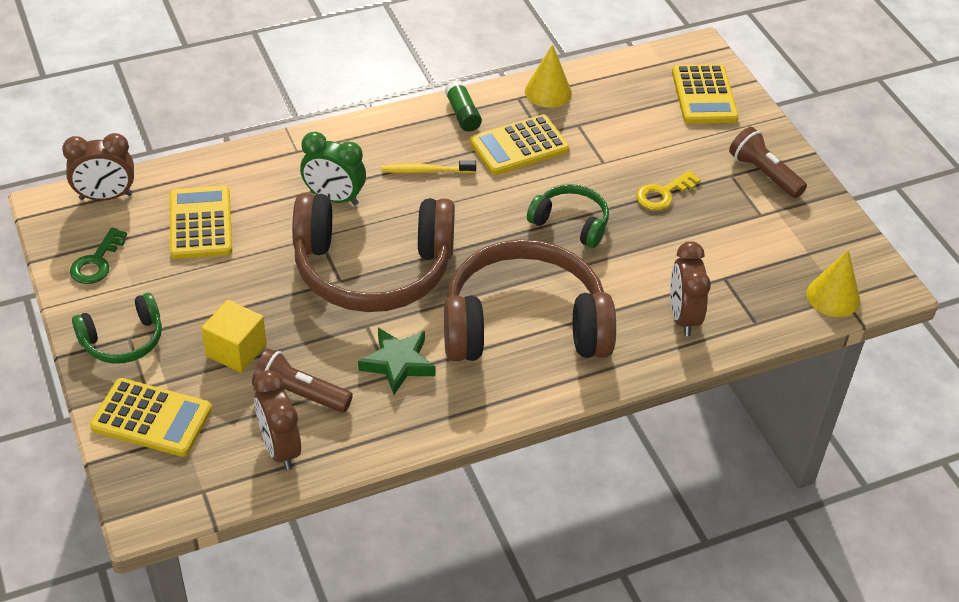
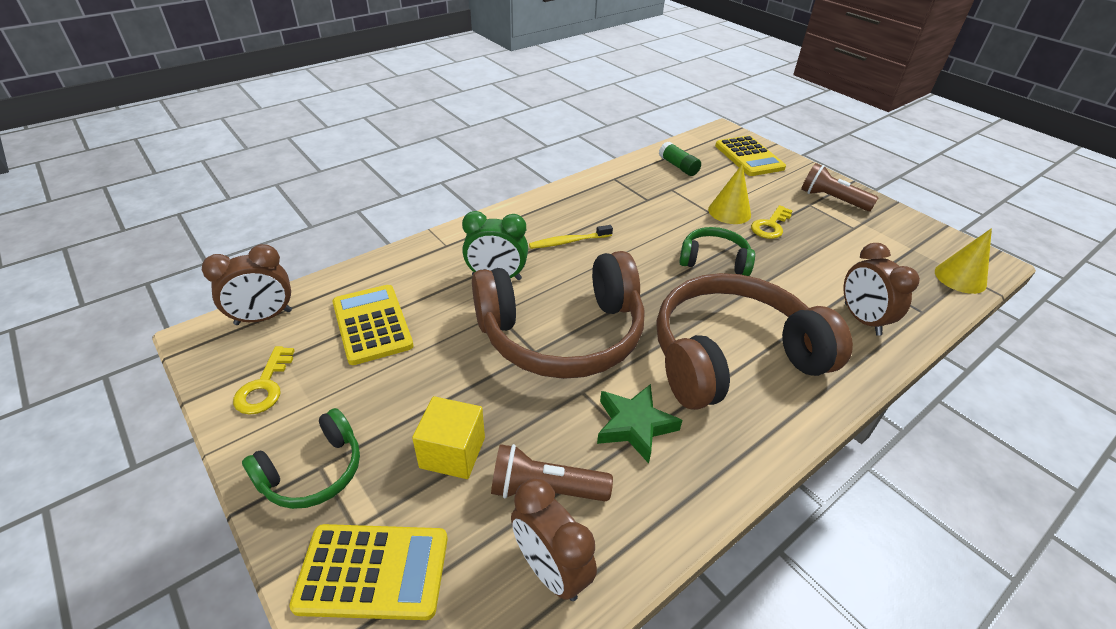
camera: 15 degrees left, 5 degrees down
(97, 262) = (264, 386): green key -> yellow key
(462, 114) = (576, 196): green glue stick -> green glue stick (678, 166)
(519, 146) = (635, 211): yellow calculator -> none
(548, 92) = (634, 171): yellow cone -> yellow cone (729, 212)

